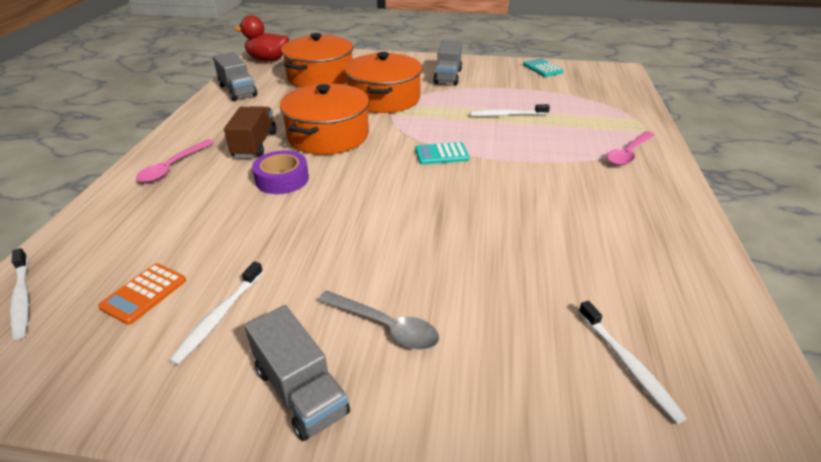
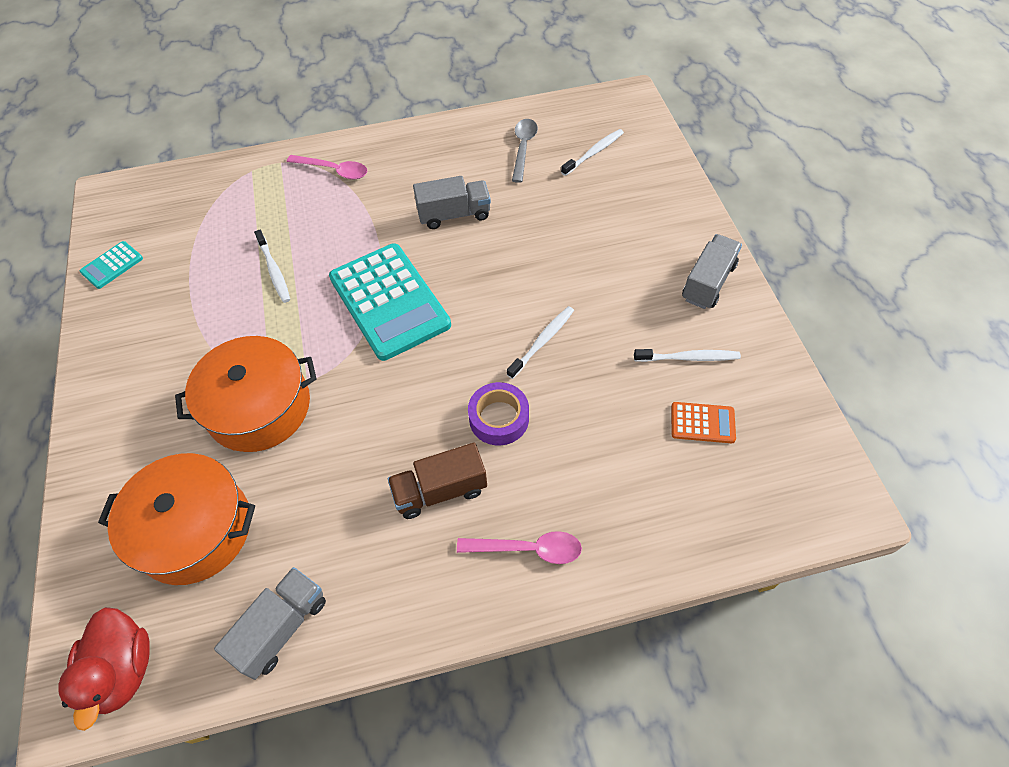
camera: 110 degrees left, 20 degrees up
(22, 298) = (765, 511): white toothbrush -> white toothbrush (542, 341)
(328, 135) = (387, 422): orange pot -> none
(385, 326) = (635, 262): grey spoon -> grey spoon (523, 148)
(441, 154) = (389, 301): turquoise calculator -> turquoise calculator, size x2.25
(448, 76) = (161, 360): grey truck -> grey truck (454, 214)

